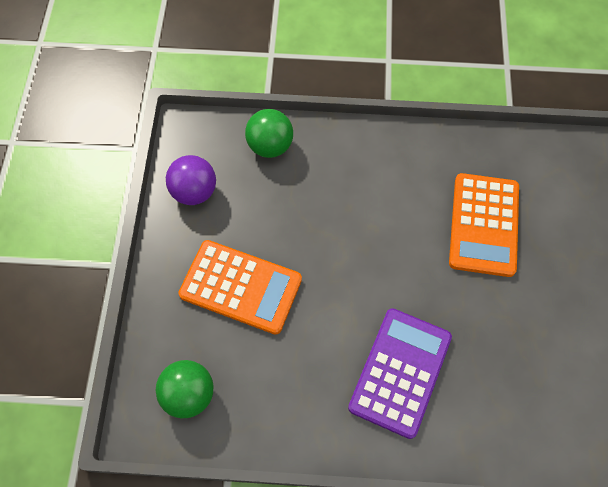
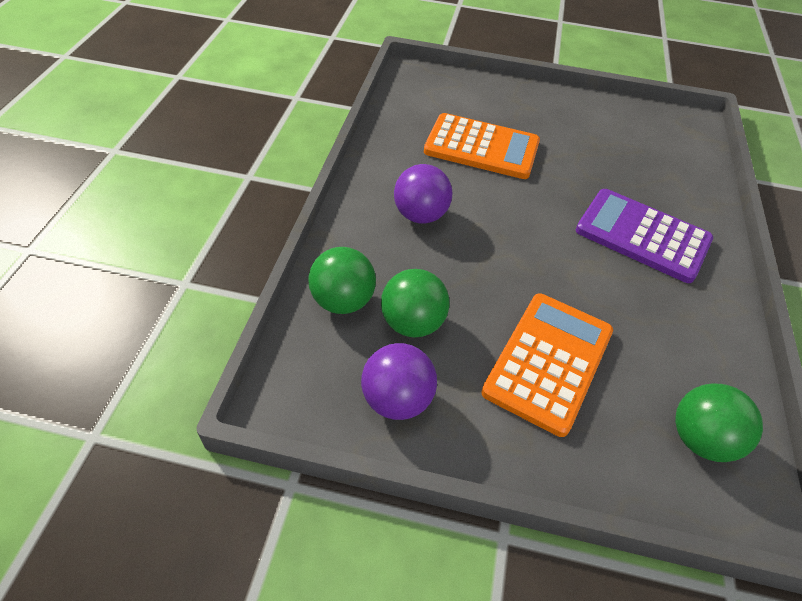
camera: 85 degrees left, 15 degrees down
(259, 193) = (412, 323): none -> green ball
(373, 184) = (420, 215): none -> purple ball

